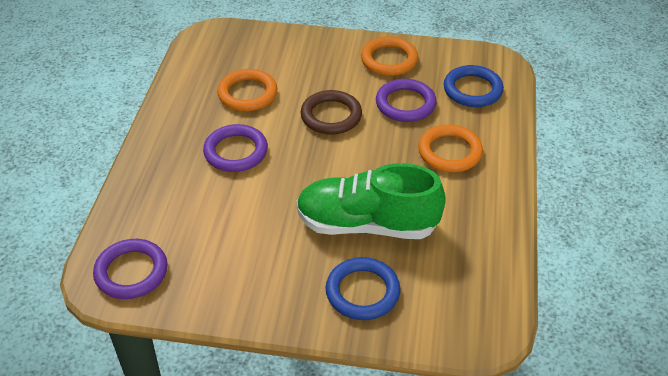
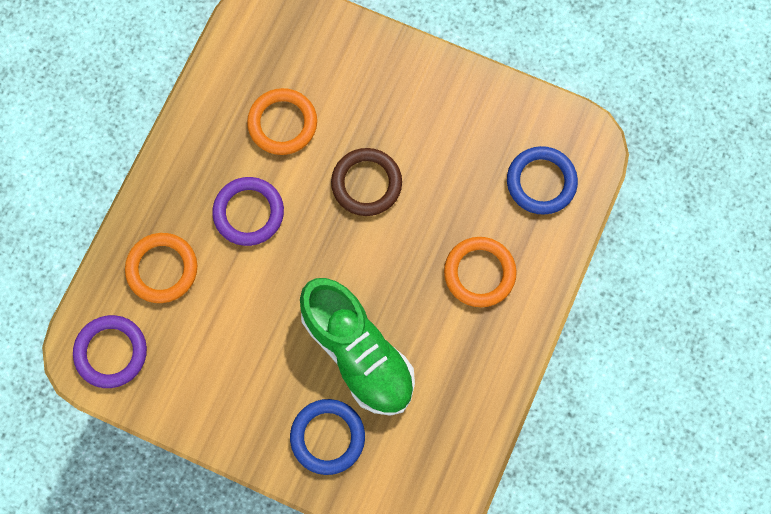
camera: 15 degrees right, 30 degrees up
(367, 224) = (358, 352): green shoe -> green shoe turned 150 degrees counterclockwise
(389, 60) = (461, 106): orange ring -> orange ring (162, 269)
(405, 104) = (456, 185): purple ring -> none

